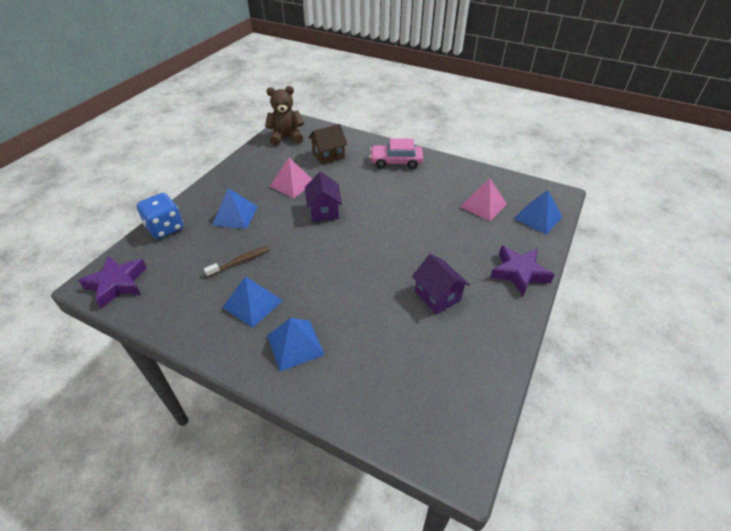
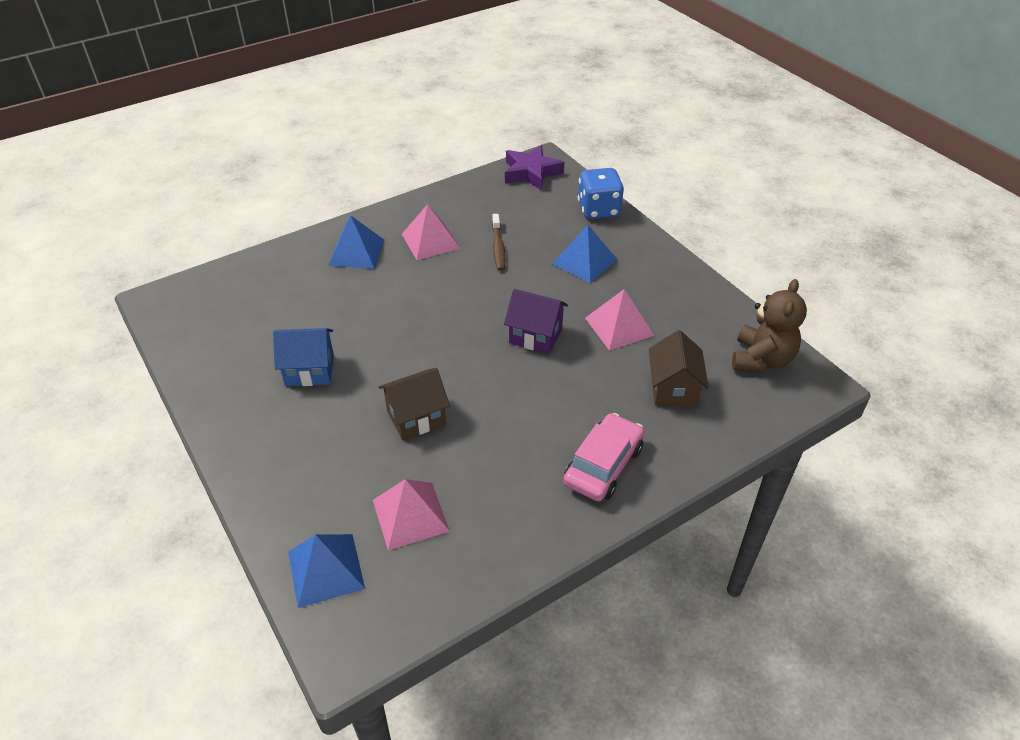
camera: 120 degrees right, 0 degrees up
(253, 303) = (430, 241): blue pyramid -> pink pyramid
(427, 230) = (416, 417): none -> brown house
(437, 296) = (309, 370): purple house -> blue house
(519, 273) = (263, 466): purple star -> none

